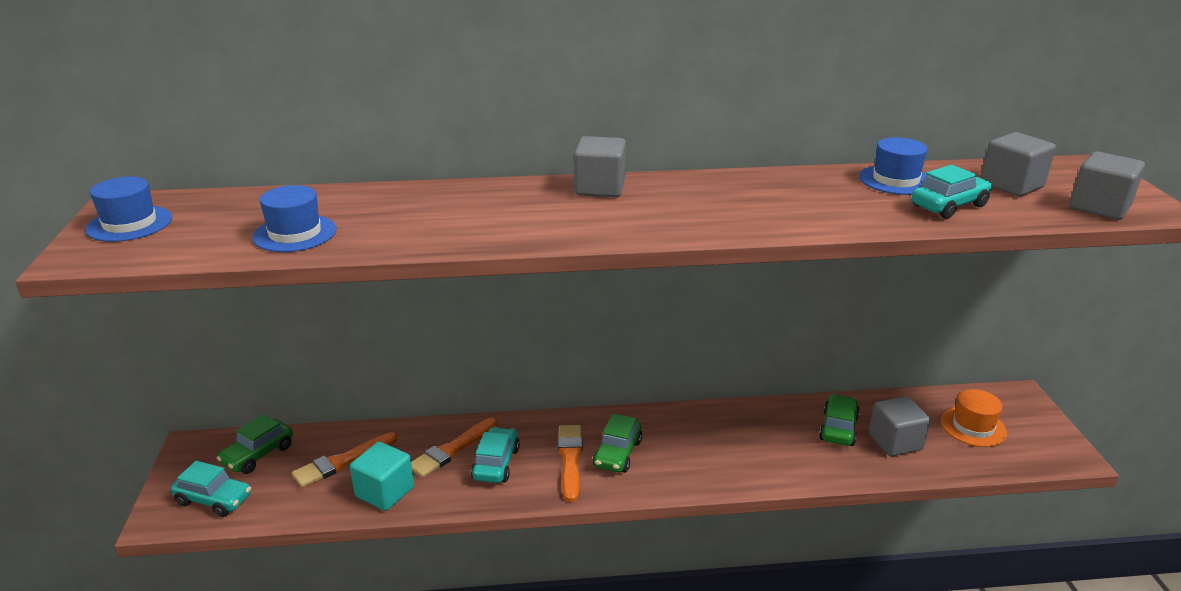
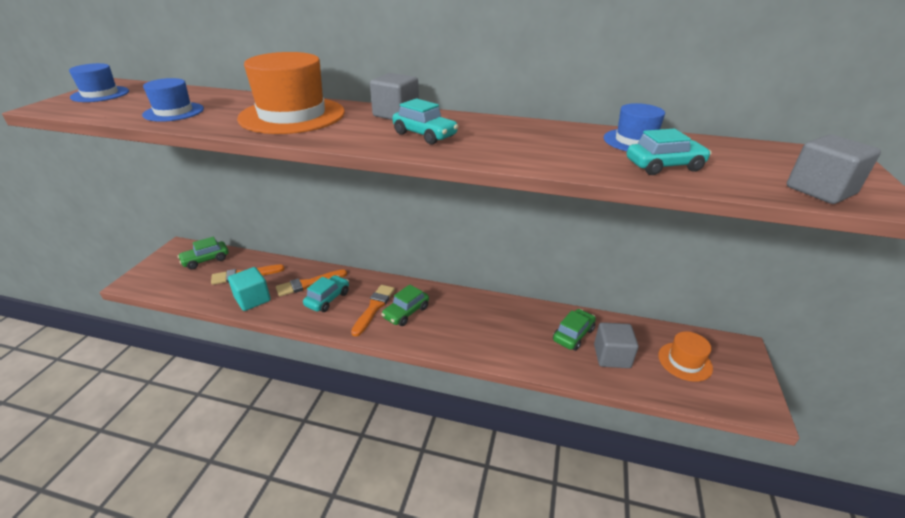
camera: 20 degrees right, 5 degrees up
(214, 499) = (164, 279): turquoise car -> turquoise car (425, 135)
(469, 211) = (292, 115): none -> orange hat
(1011, 185) = (742, 160): grey cube -> none

